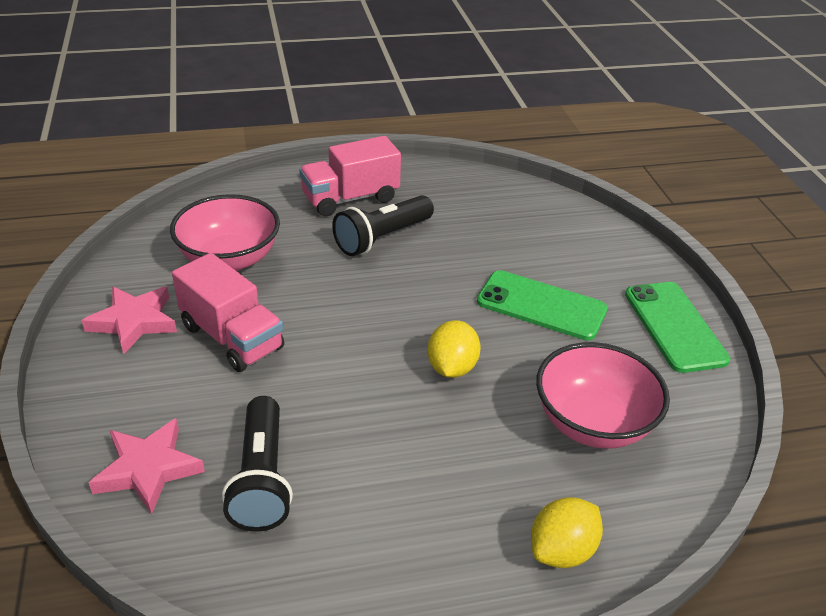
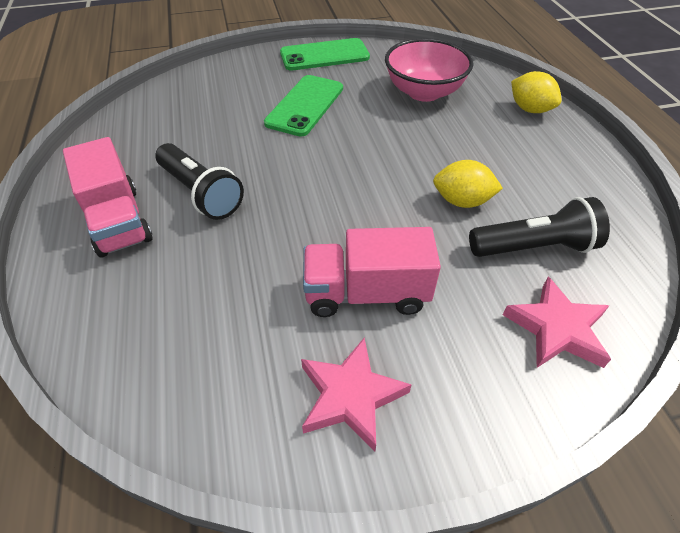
camera: 90 degrees left, 10 degrees up
(229, 259) = (226, 318): pink bowl -> none
(232, 337) = (366, 293): pink truck -> pink truck turned 135 degrees counterclockwise
(452, 368) = (383, 149): yellow lemon -> yellow lemon (462, 201)

